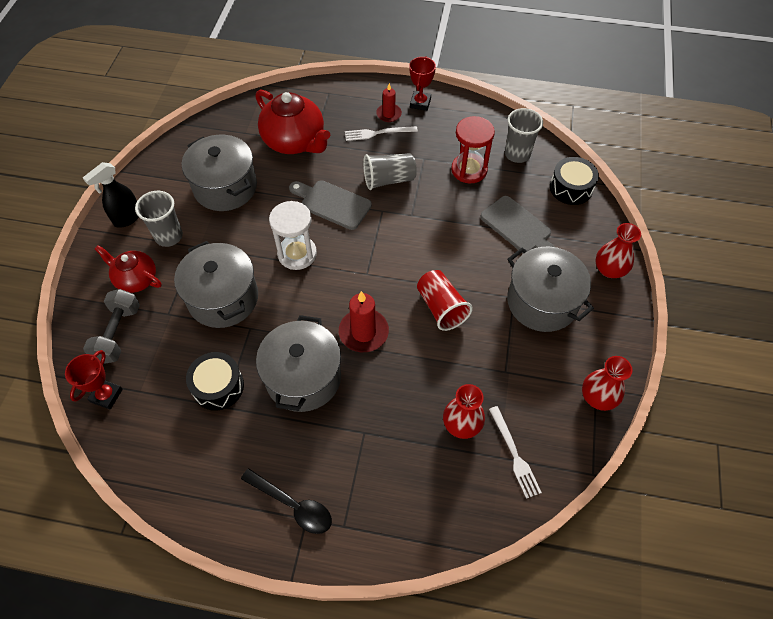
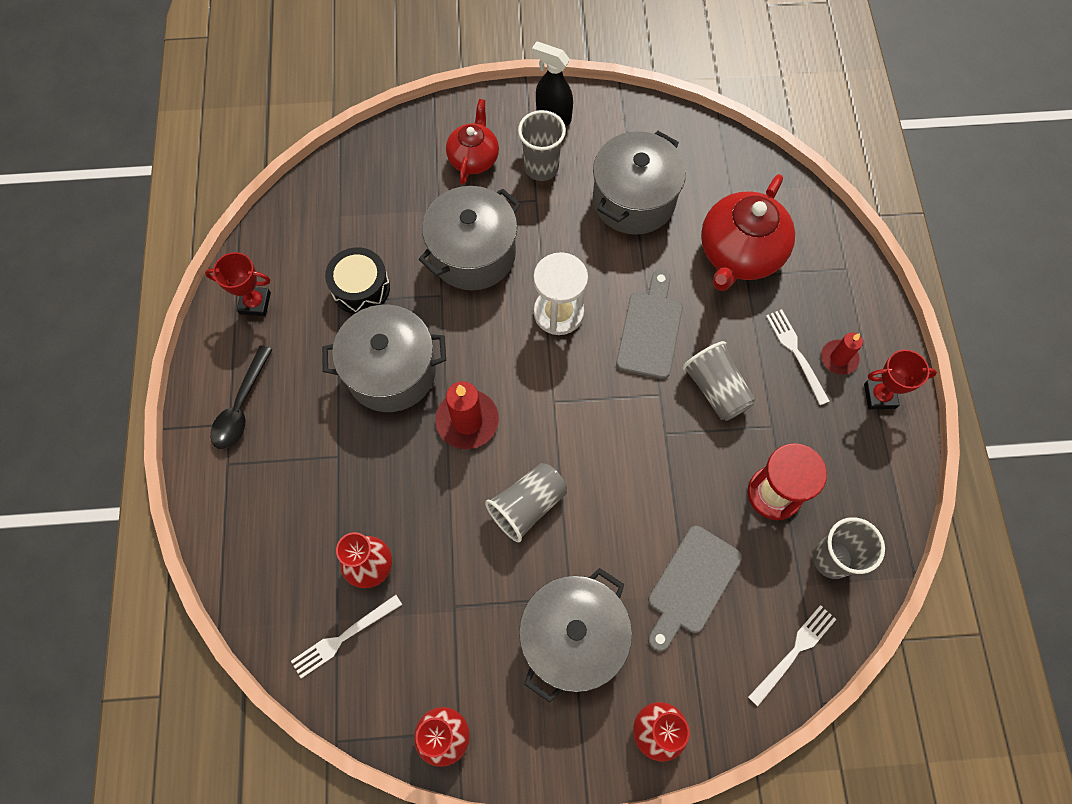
camera: 75 degrees right, 10 degrees up
(106, 395) = (327, 187): red trophy -> red trophy (255, 303)
(118, 333) = (401, 169): grey dumbbell -> none
(441, 308) = (527, 505): red cup -> grey cup
(571, 188) = (794, 652): black drum -> white fork

